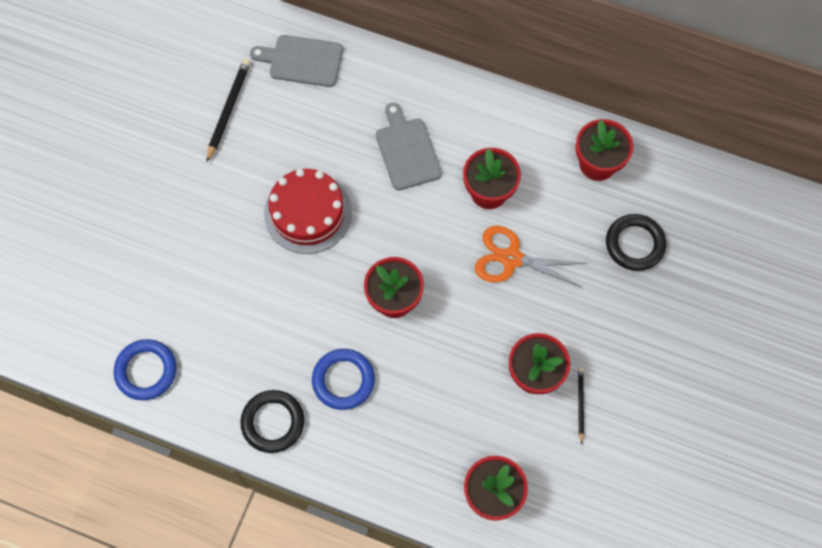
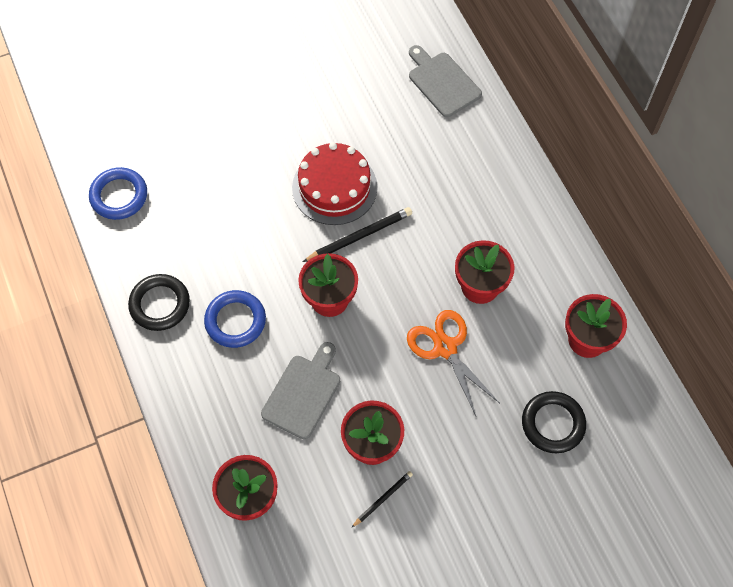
camera: 45 degrees right, 5 degrees down
(228, 109) = (355, 73): black pencil -> black pencil (359, 236)
(407, 150) = (450, 205): grey cutting board -> grey cutting board (303, 393)

